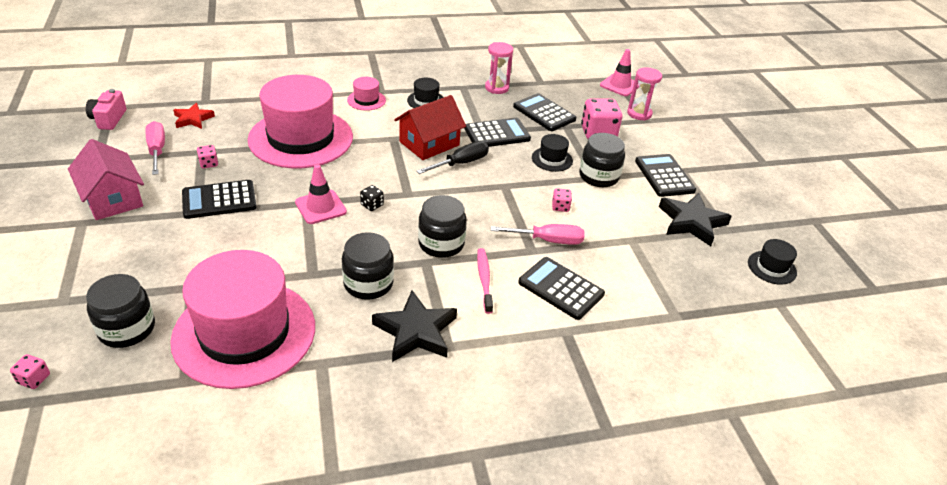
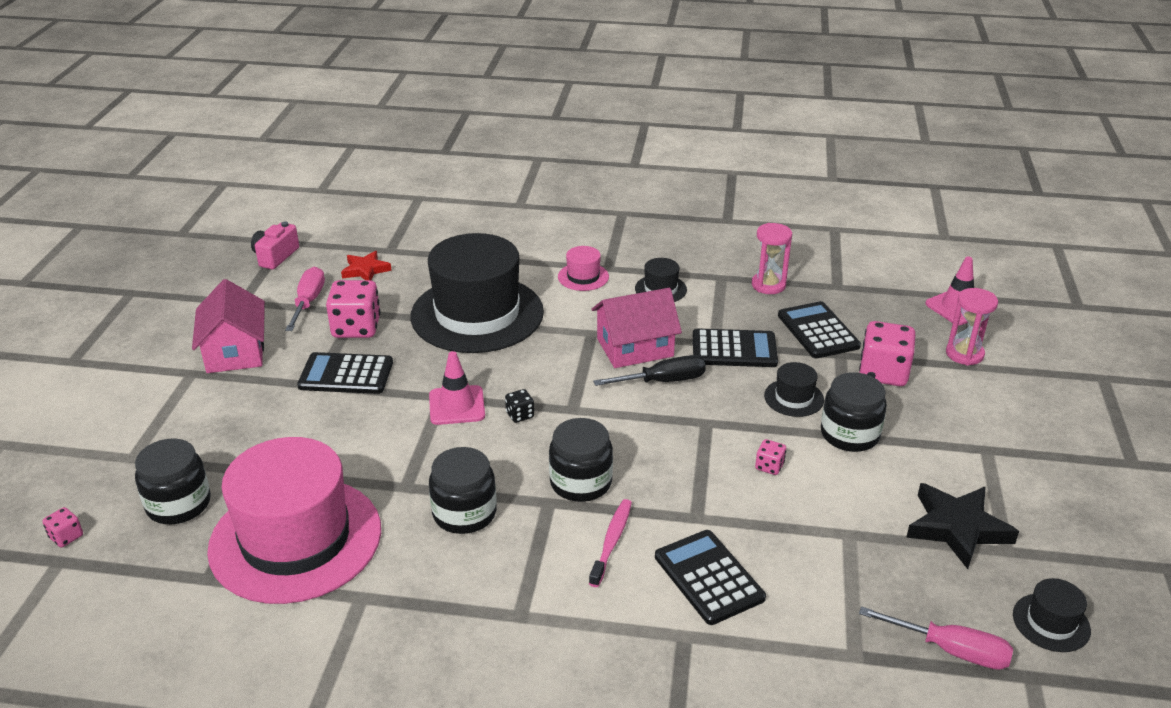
camera: 25 degrees right, 5 degrees down
(209, 164) = (356, 328): pink dice -> pink dice, size x2.12
(301, 138) = (477, 314): pink hat -> black hat
(416, 331) = (491, 587): black star -> none
(429, 143) = (635, 347): red house -> pink house
(547, 240) = (725, 509): pink screwdriver -> pink screwdriver (950, 650)
(664, 176) = (952, 452): black calculator -> none

